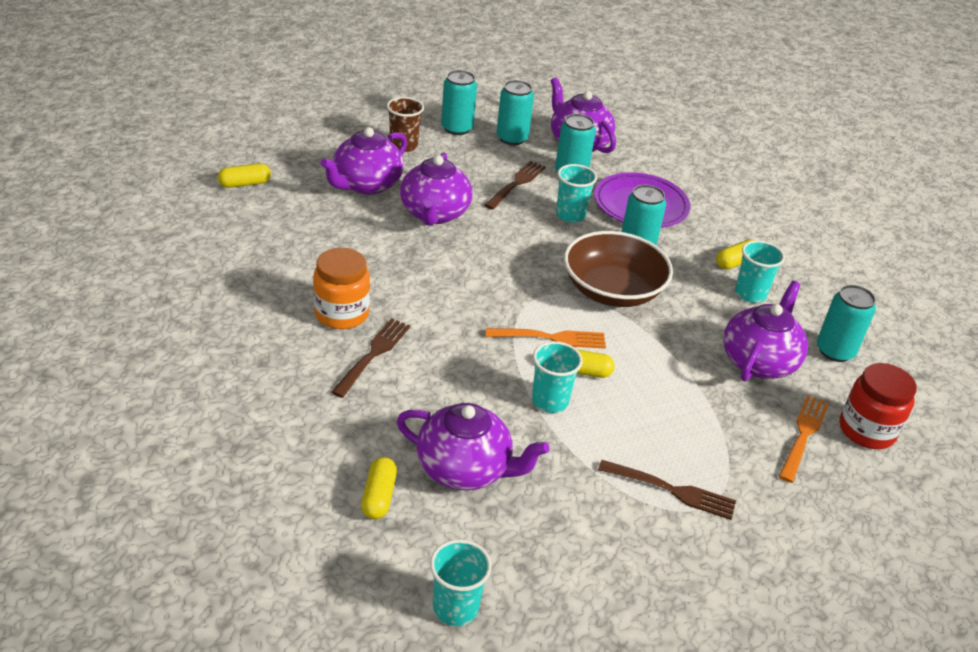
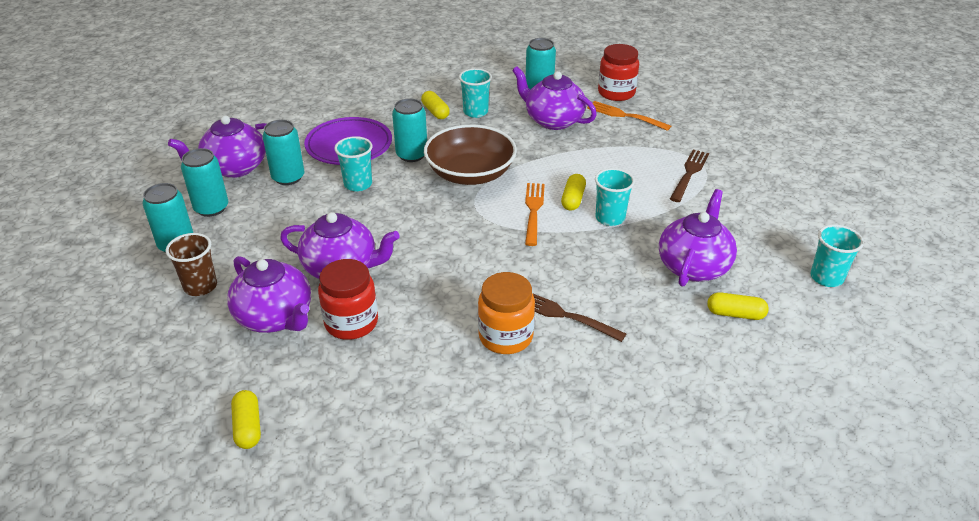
camera: 80 degrees left, 0 degrees up
(360, 223) = (351, 323): none -> red jar
(516, 184) = (298, 211): brown fork -> none

